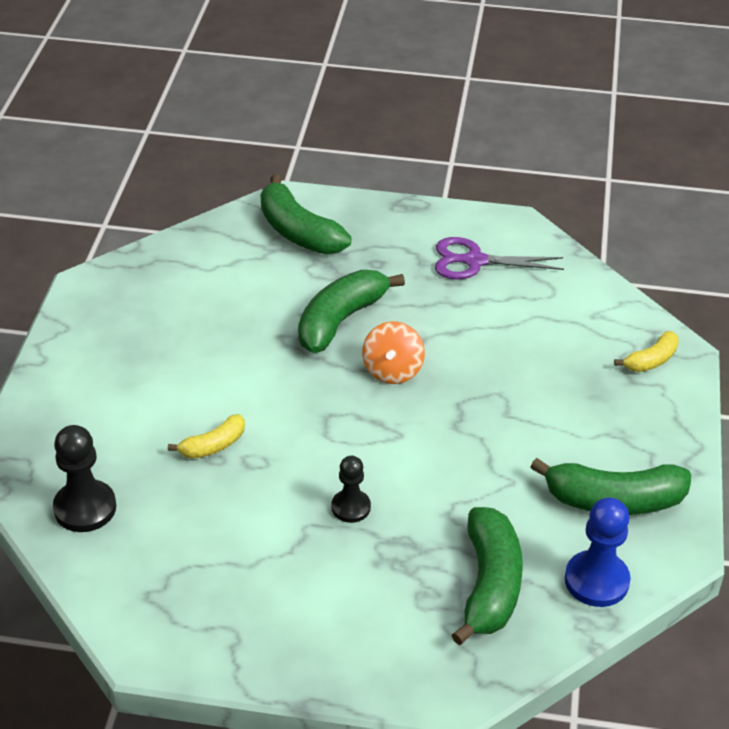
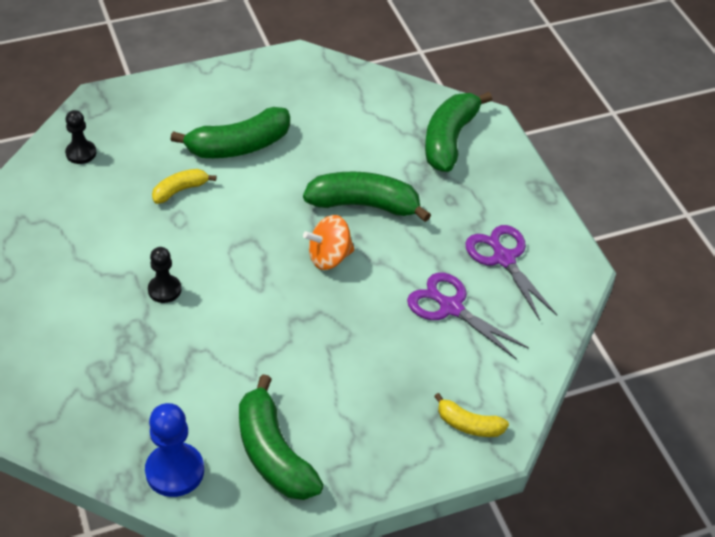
camera: 60 degrees right, 5 degrees up
(85, 508) = (81, 153): black pawn -> black pawn, size x0.64
(213, 445) = (180, 190): yellow banana -> yellow banana turned 120 degrees clockwise
(490, 585) = (132, 402): green banana -> green banana (239, 146)
(511, 317) = (451, 307): none -> purple scissors

